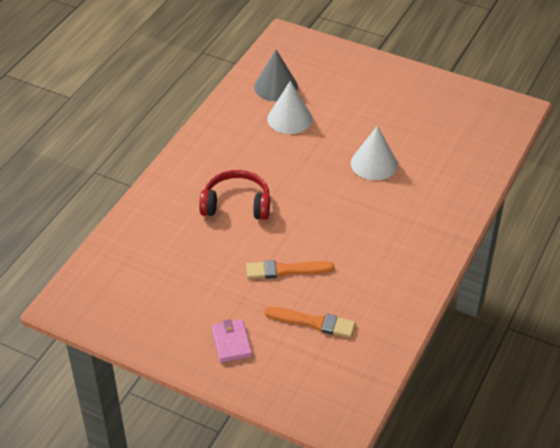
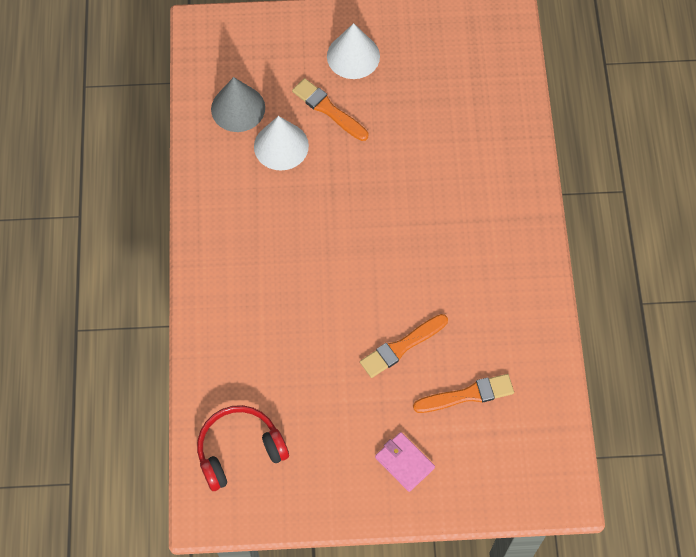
camera: 30 degrees left, 20 degrees up
(236, 204) = (299, 290): red headphones -> red headphones (239, 450)
(340, 111) = (328, 109): none -> orange brush
(374, 163) = (405, 163): white cone -> white cone (353, 56)

